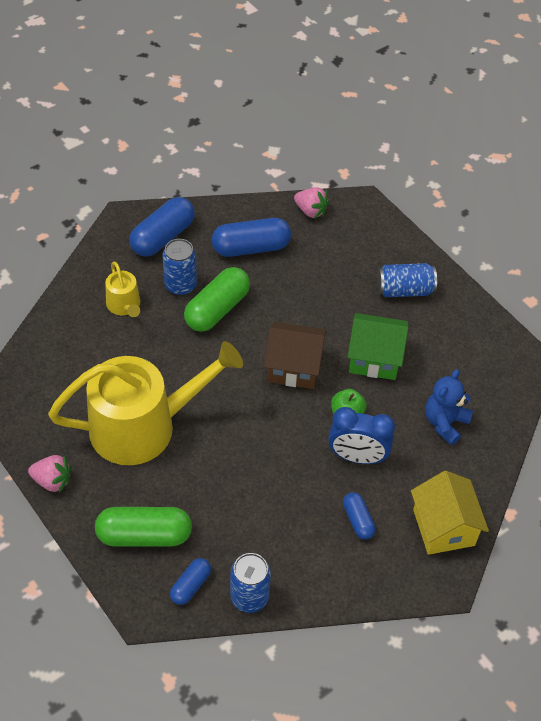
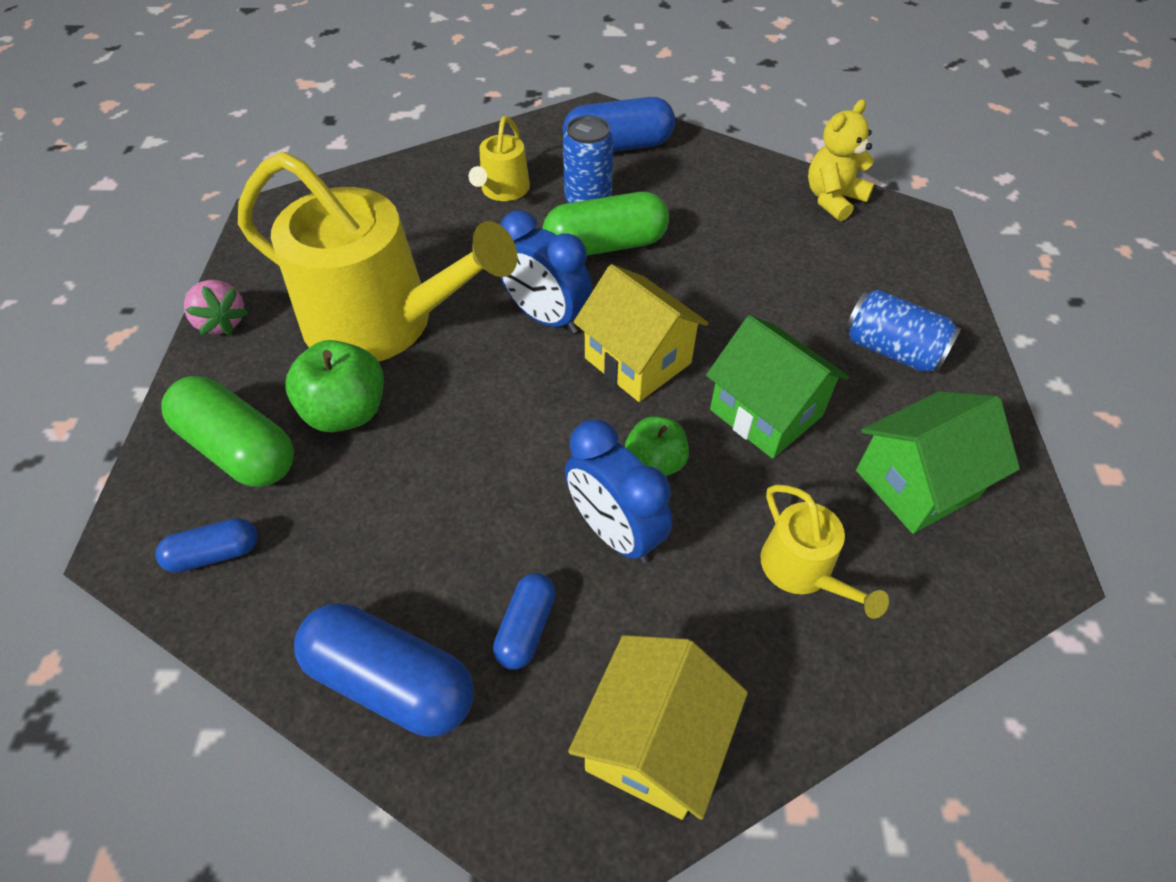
camera: 40 degrees right, 0 degrees up
(178, 483) = (346, 412): none -> green apple
(227, 371) = (546, 318): none -> blue clock
(249, 597) = (264, 628): blue can -> none
(251, 248) = (714, 202): blue capsule -> blue capsule (391, 681)
(294, 367) = (637, 361): brown house -> yellow house
(311, 211) = (833, 199): pink strawberry -> yellow teddy bear
(445, 423) = (802, 570): blue teddy bear -> yellow watering can
(461, 354) = (916, 484): none -> green house

